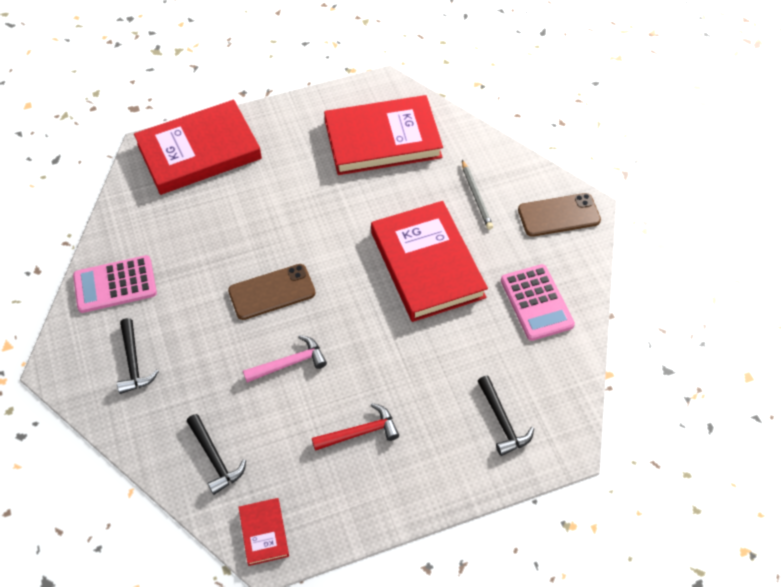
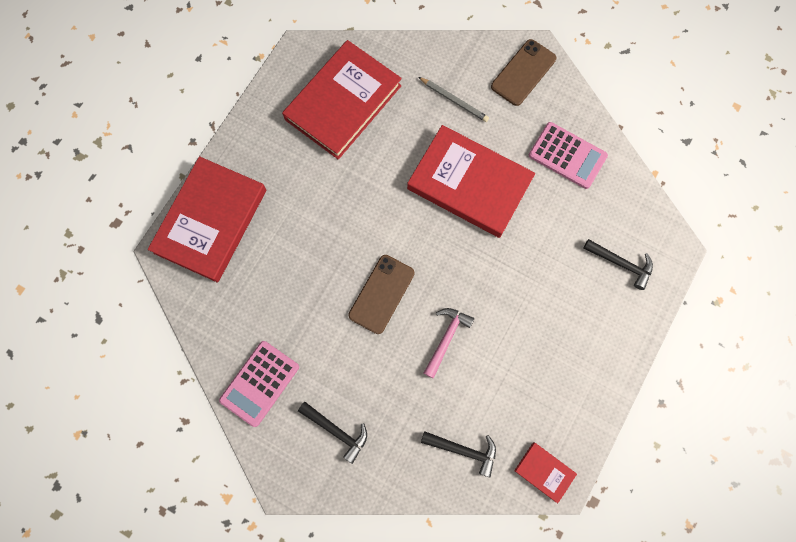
camera: 40 degrees left, 20 degrees up
(360, 432) = (540, 349): red hammer -> none

